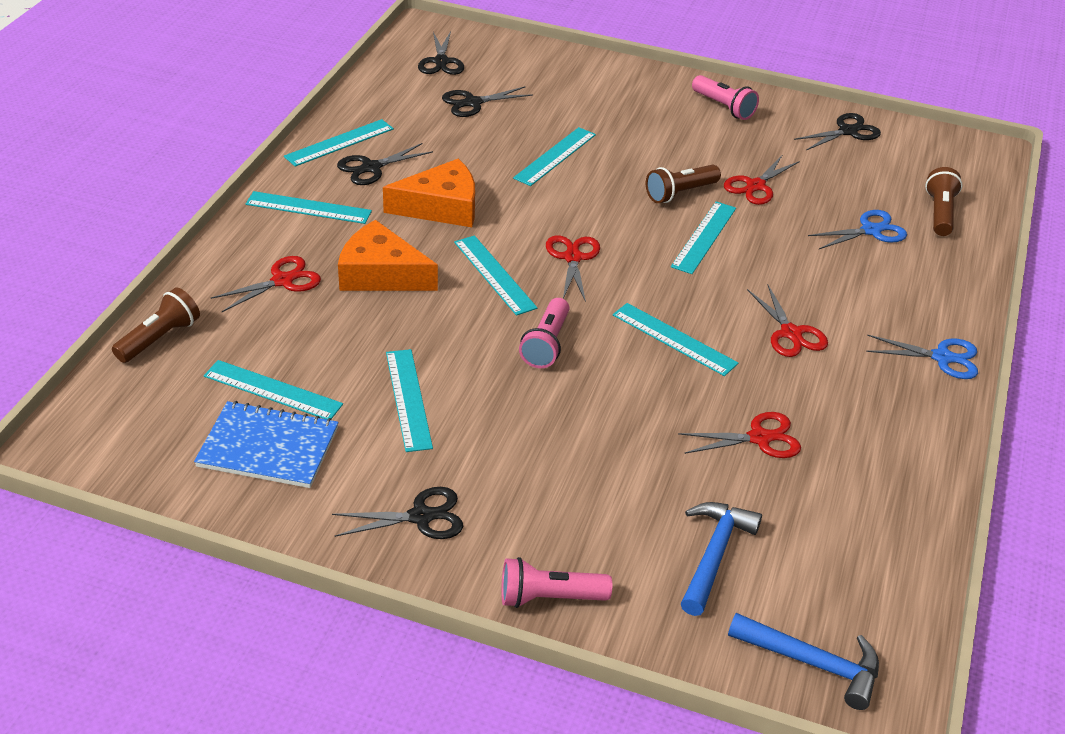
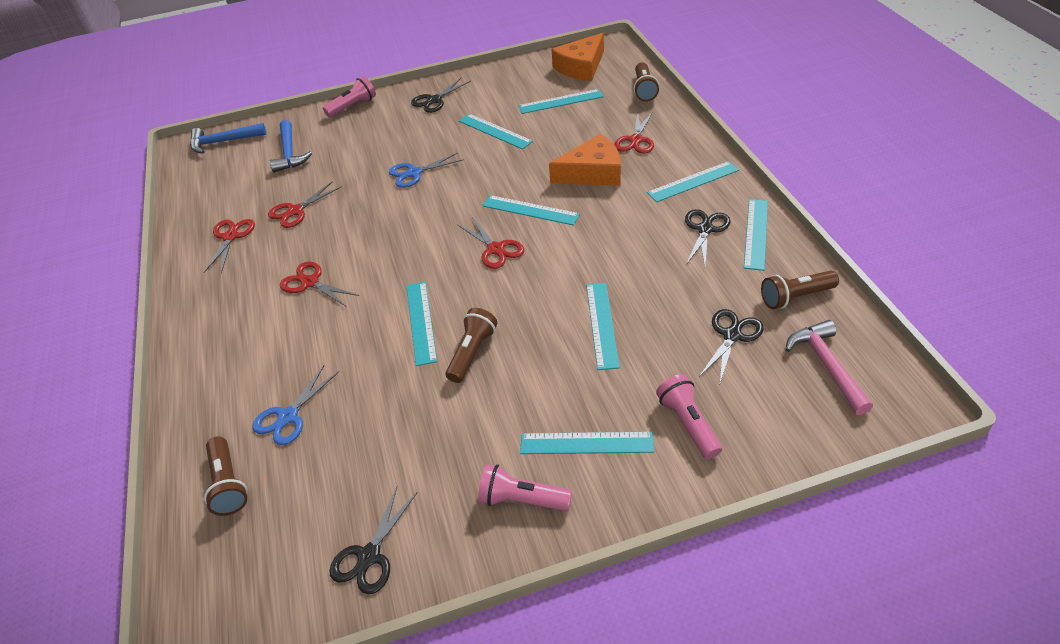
camera: 150 degrees right, 5 degrees up
(268, 447) = (530, 86): blue notebook -> none
(391, 97) = (795, 297): none -> brown flashlight
(441, 62) = (827, 365): black scissors -> pink hammer
(441, 207) = (620, 231): orange cheese -> orange cheese (581, 67)
(546, 344) = (455, 191): pink flashlight -> pink flashlight (688, 423)
(674, 339) = (384, 236): turquoise ruler -> turquoise ruler (586, 443)
(755, 186) = (416, 403): red scissors -> red scissors (230, 237)
(942, 357) = (193, 326): blue scissors -> blue scissors (414, 173)

